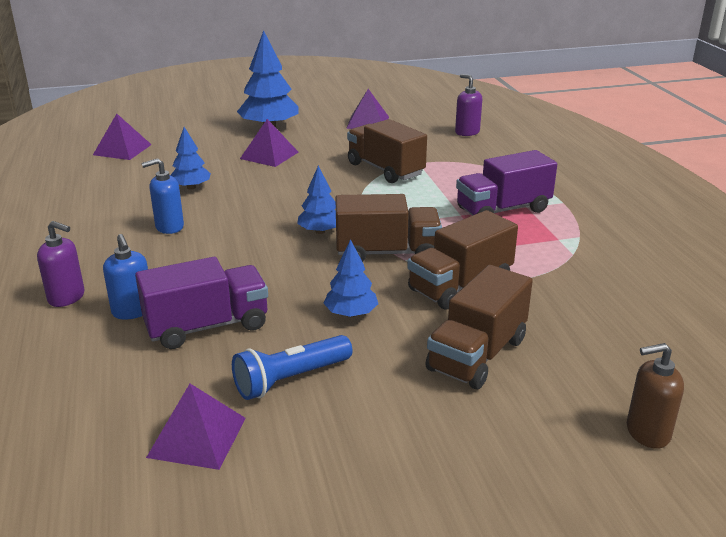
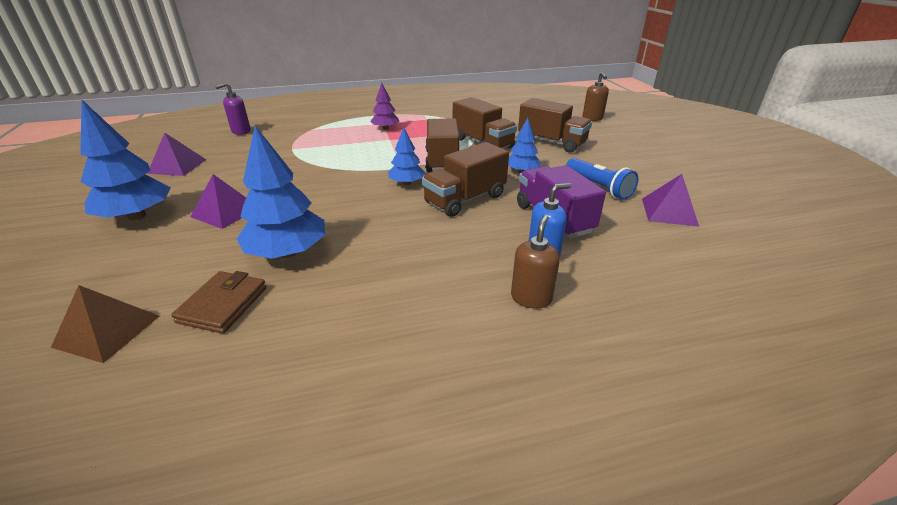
camera: 90 degrees left, 5 degrees up
(67, 297) = (531, 298): purple soap dispenser -> brown soap dispenser
(122, 149) = (107, 331): purple pyramid -> brown pyramid
(131, 175) = (223, 305): none -> brown wallet
(169, 227) = (384, 255): blue soap dispenser -> none
(191, 187) = (288, 252): blue tree -> blue tree, size x1.76
(385, 169) = (298, 160): brown truck -> brown truck (465, 199)
(503, 210) = (385, 128): purple truck -> purple tree

